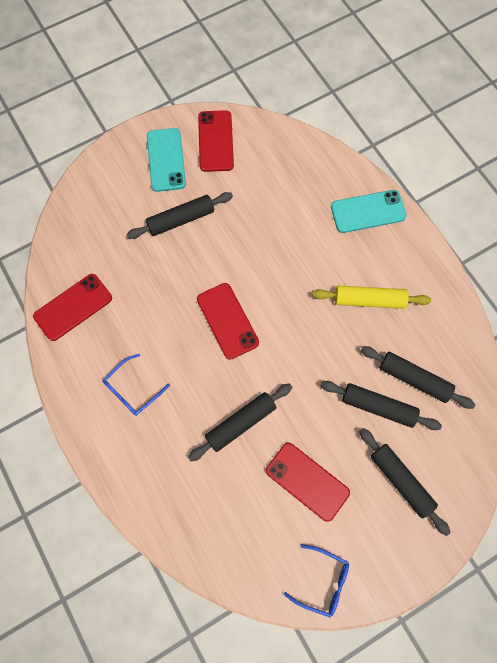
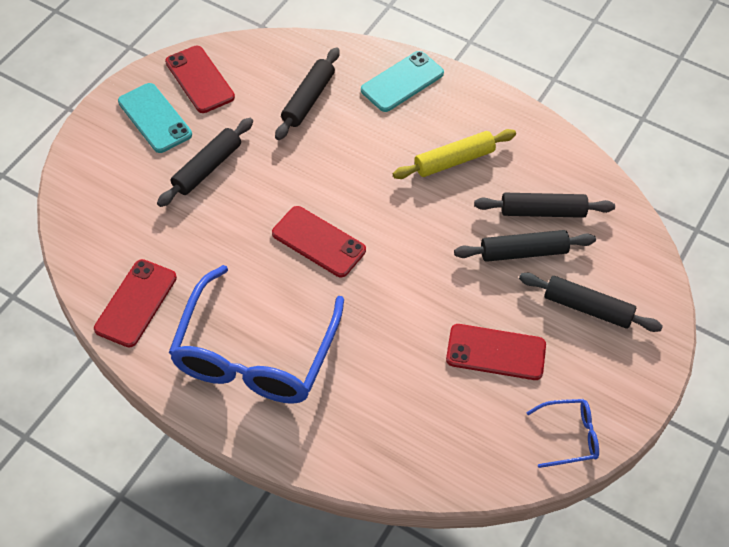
camera: 30 degrees left, 15 degrees down
(133, 389) = (255, 353): blue glasses -> blue glasses, size x2.31
(241, 423) = (393, 331): black rolling pin -> black rolling pin (308, 99)

